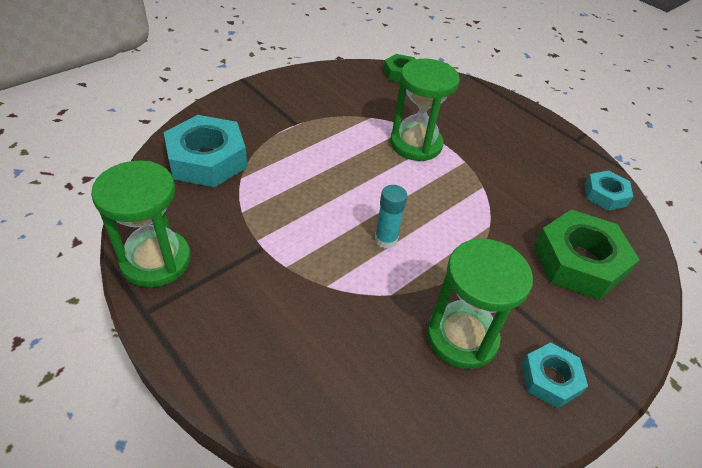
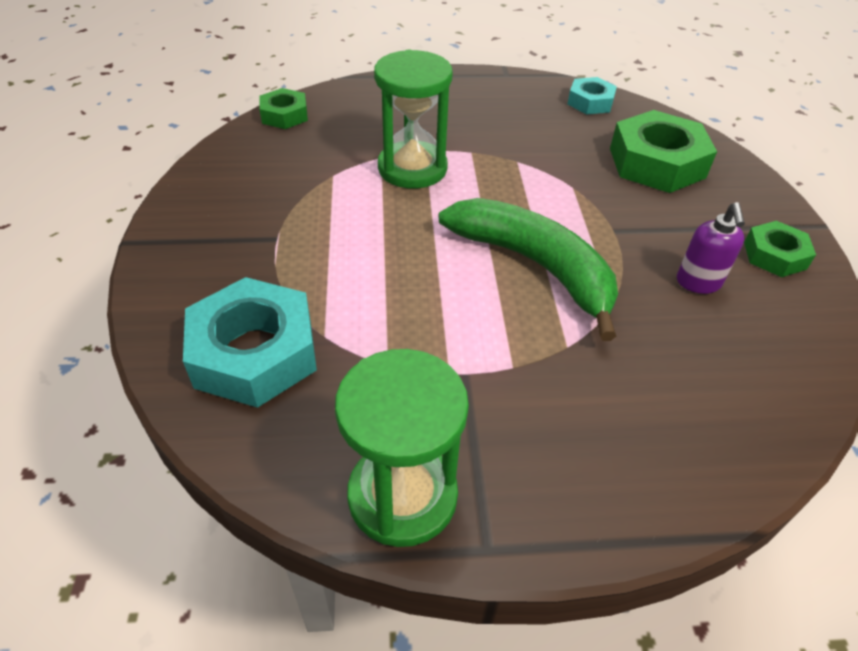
camera: 50 degrees left, 0 degrees up
(386, 239) = (535, 266): turquoise glue stick -> green banana
(461, 337) = (698, 283): green hourglass -> purple soap dispenser
(550, 379) = (775, 255): turquoise nut -> green nut

